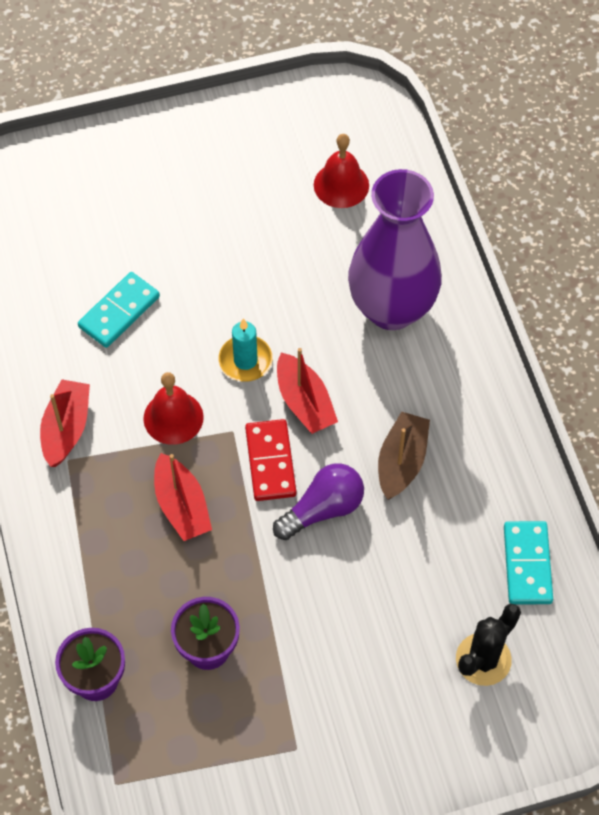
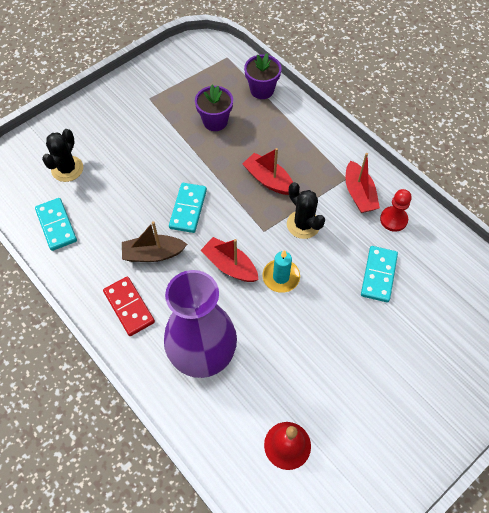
camera: 155 degrees right, 0 degrees up
(46, 373) = (393, 219): none -> red pawn
(173, 417) = (303, 224): red bell -> black cactus
(270, 462) = (232, 222): red domino -> red domino (129, 307)
(323, 509) = (188, 209): purple light bulb -> turquoise domino
(401, 462) = (153, 254): brown boat -> brown boat turned 90 degrees clockwise

